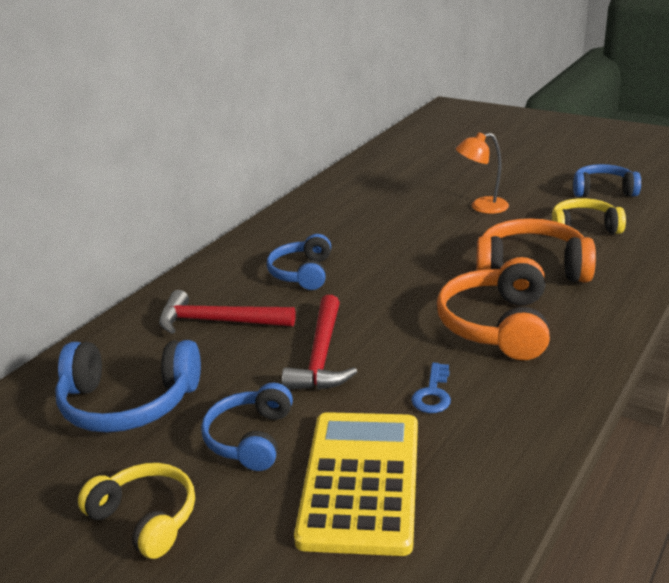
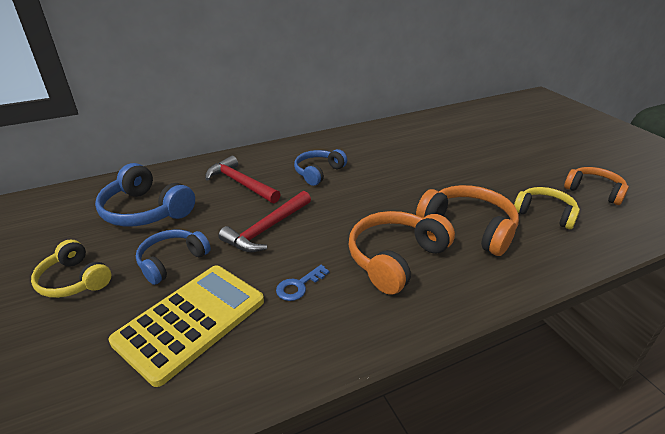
camera: 30 degrees right, 5 degrees up
(146, 518) = (74, 280): yellow headphones -> yellow headphones turned 150 degrees clockwise
(481, 207) = (483, 171): orange lamp -> none
(603, 190) = (594, 191): blue headphones -> orange headphones

